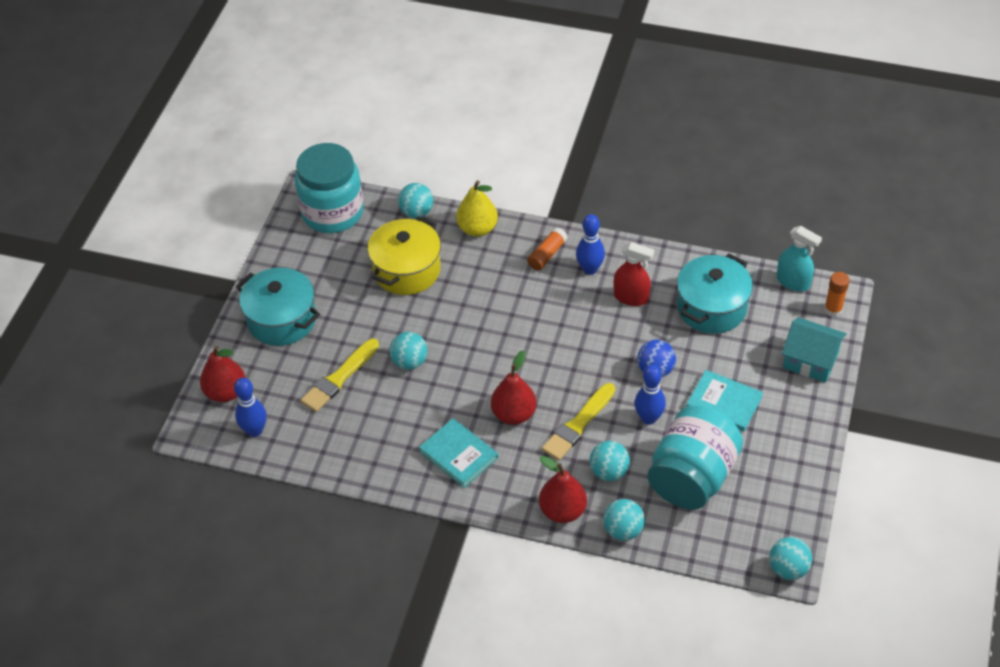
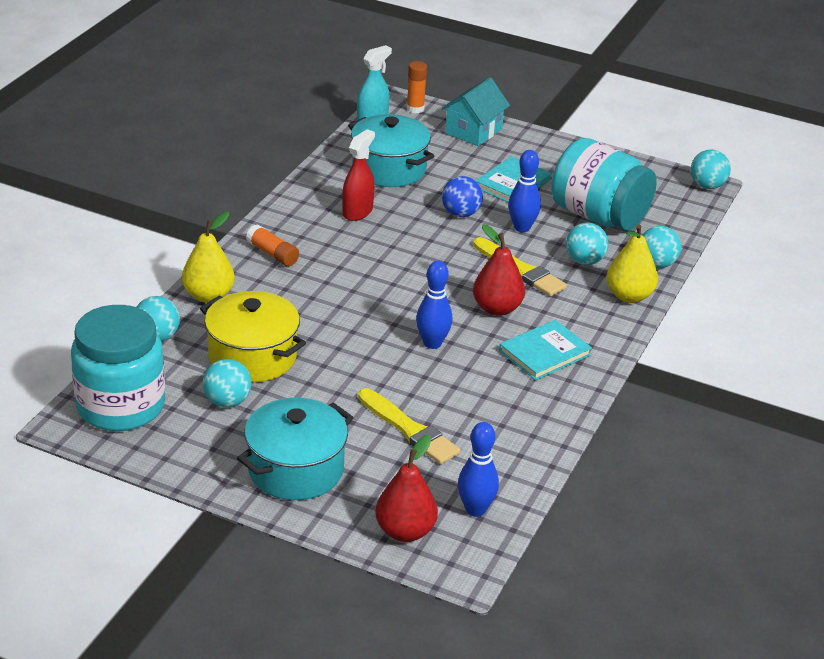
camera: 85 degrees left, 15 degrees down
(409, 362) = (400, 371): turquoise ball -> turquoise ball (227, 401)
(562, 511) = (629, 296): red pear -> yellow pear
(590, 269) = (307, 230): blue bowling pin -> blue bowling pin (432, 343)

